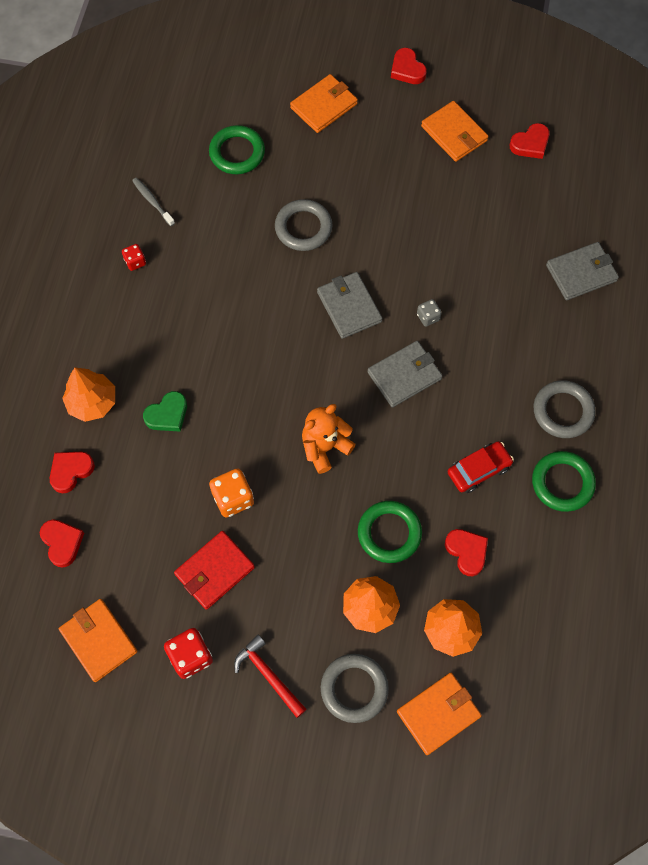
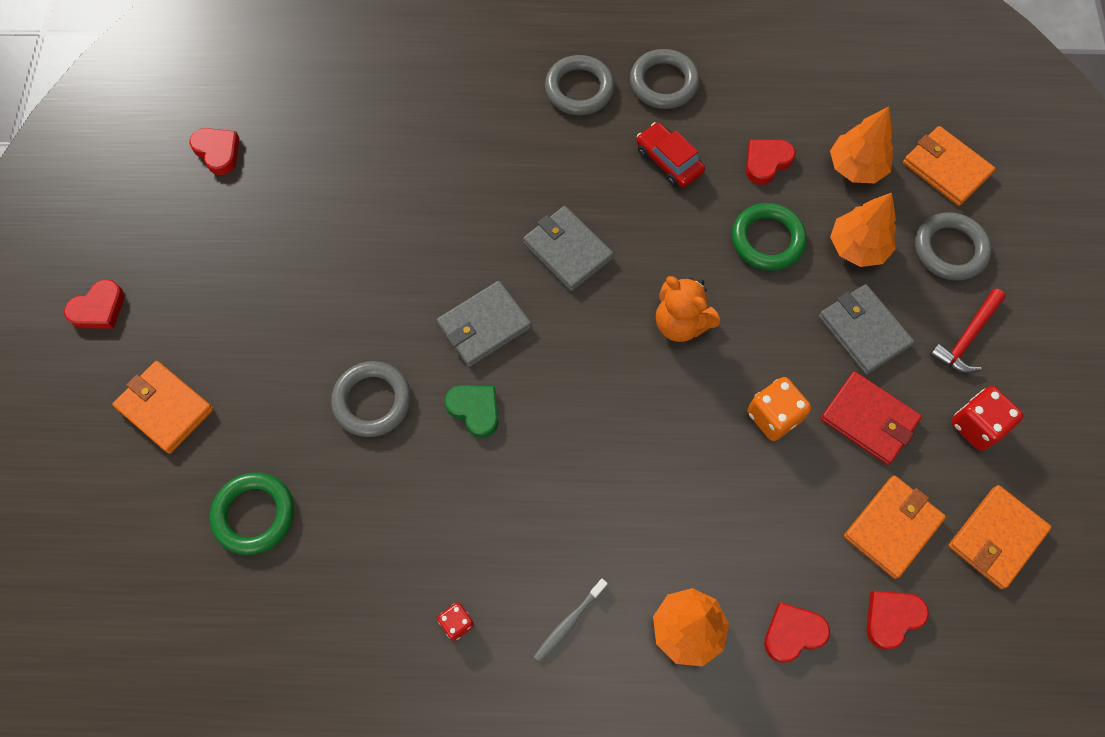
camera: 100 degrees left, 0 degrees up
(71, 471) = (793, 633): red heart -> red heart turned 120 degrees clockwise
(152, 201) = (350, 622): grey toothbrush -> grey toothbrush (569, 623)
(167, 414) = (682, 522): green heart -> green heart (475, 410)
(428, 317) = (484, 235): grey dice -> none
(454, 133) = (206, 238): orange wallet -> orange wallet (892, 527)
(562, 483) = (663, 83): green ring -> grey ring
(581, 273) = (399, 85): grey wallet -> grey wallet (863, 331)

